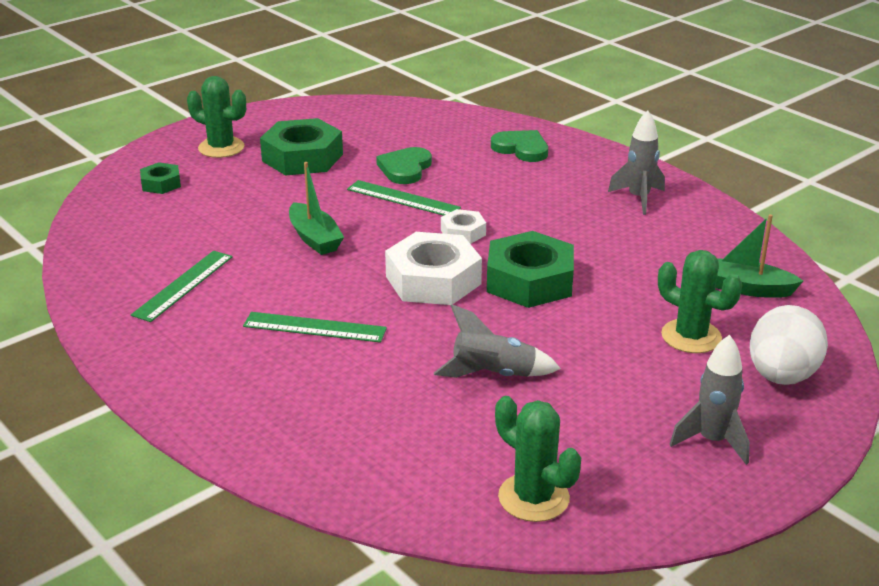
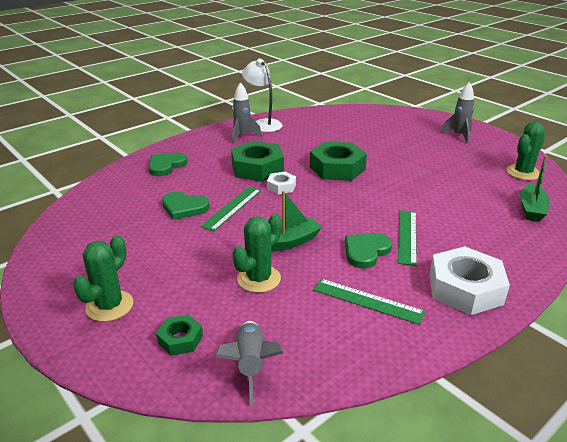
camera: 90 degrees left, 0 degrees up
(283, 291) = (366, 251): none -> green heart
(302, 157) = (149, 255): green nut -> green nut (257, 168)
(433, 280) = (341, 196): white nut -> white nut (465, 288)
(493, 375) = (433, 180): grey rocket -> grey rocket (250, 365)
(691, 336) = (380, 134): green cactus -> green cactus (259, 279)
(699, 215) = (263, 124): none -> white lamp
(746, 288) = (335, 120): green boat -> green boat (531, 209)
(781, 376) = (405, 120): white egg -> none

